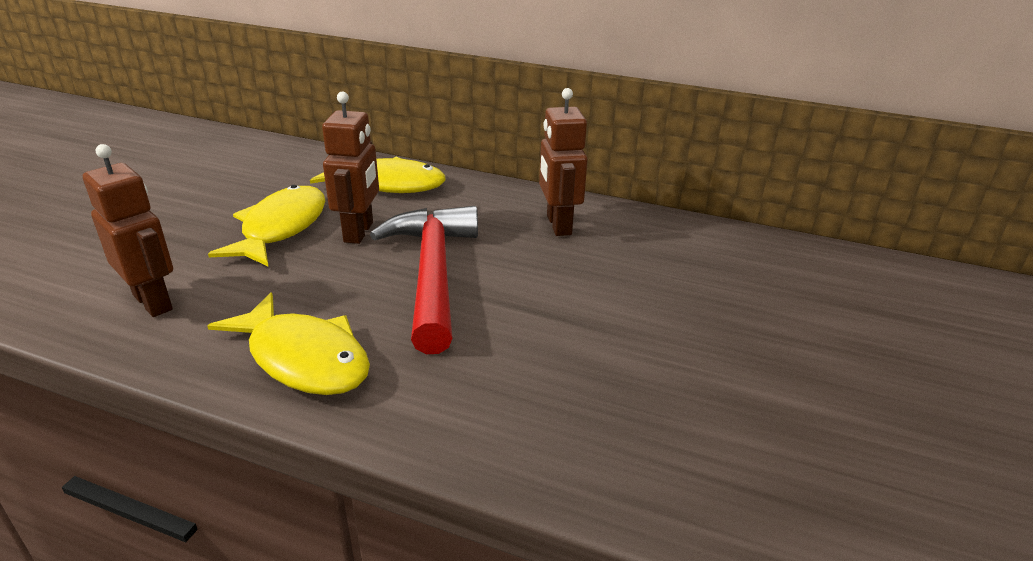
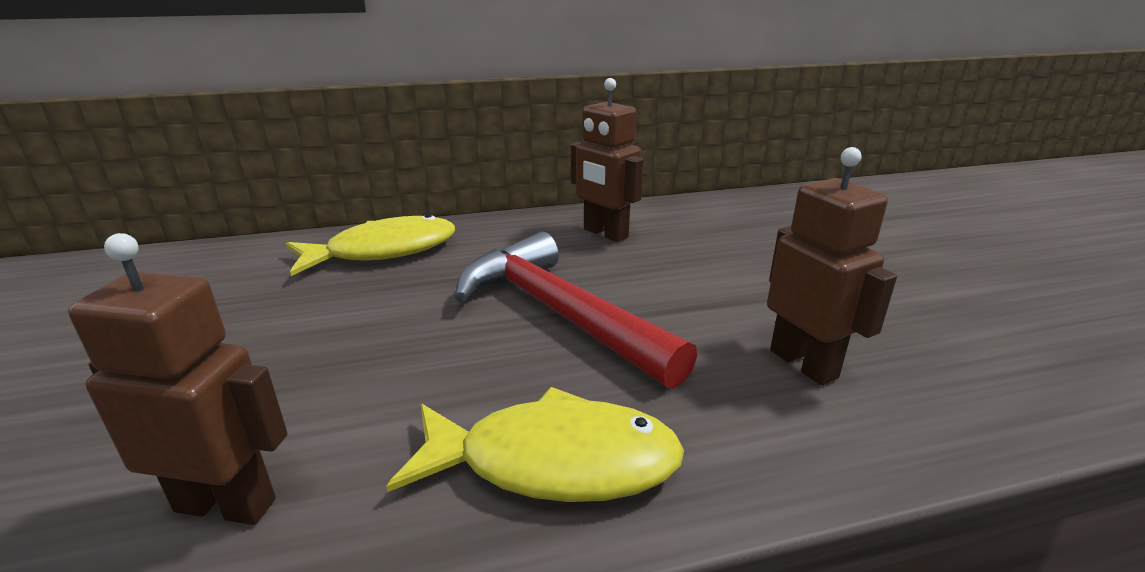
camera: 35 degrees left, 5 degrees down
(281, 228) = (309, 336): yellow fish -> none
(359, 232) = (418, 305): brown robot -> brown robot (804, 363)

